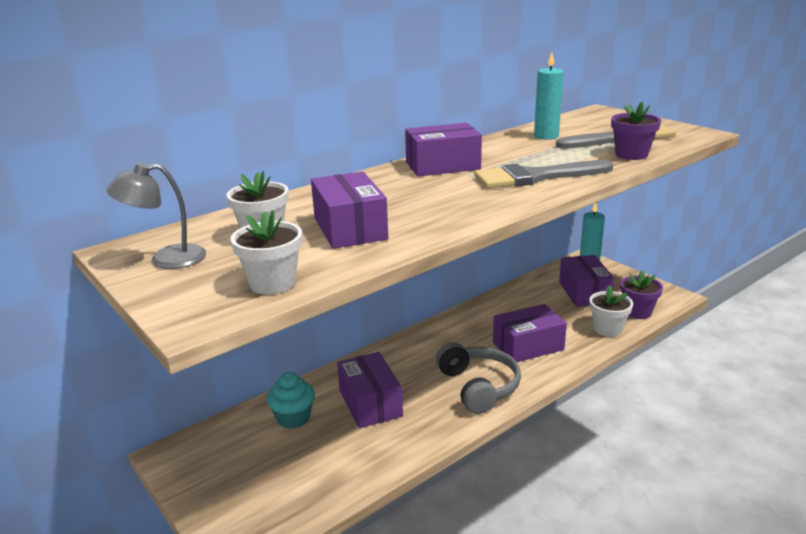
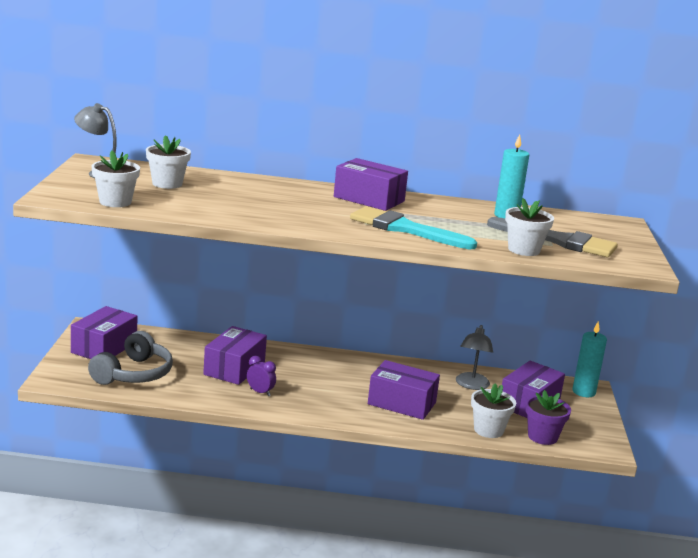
camera: 40 degrees right, 5 degrees down
(293, 418) = (179, 349): turquoise cupcake -> none
(350, 228) = (215, 200): purple box -> purple box (104, 347)
(430, 411) = (260, 392): none -> purple clock
(478, 387) = (316, 400): grey headphones -> grey headphones (133, 374)
(533, 301) = (471, 385): none -> grey lamp
(535, 177) = (404, 229): grey brush -> turquoise brush
(631, 155) = (524, 250): purple flower pot -> white flower pot

